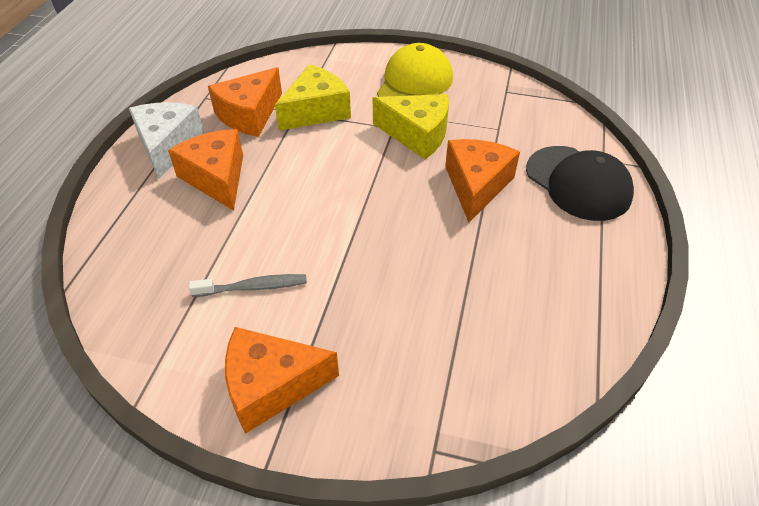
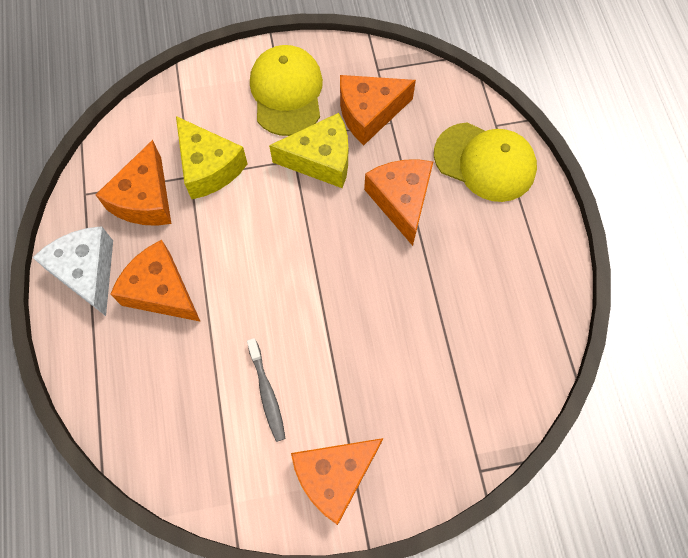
camera: 25 degrees left, 20 degrees up
(253, 287) = (267, 393): grey toothbrush -> grey toothbrush turned 105 degrees clockwise
(316, 111) = (209, 167): yellow cheese -> yellow cheese turned 120 degrees clockwise
(481, 117) = (369, 113): none -> orange cheese
(578, 183) = (485, 162): black cap -> yellow cap

